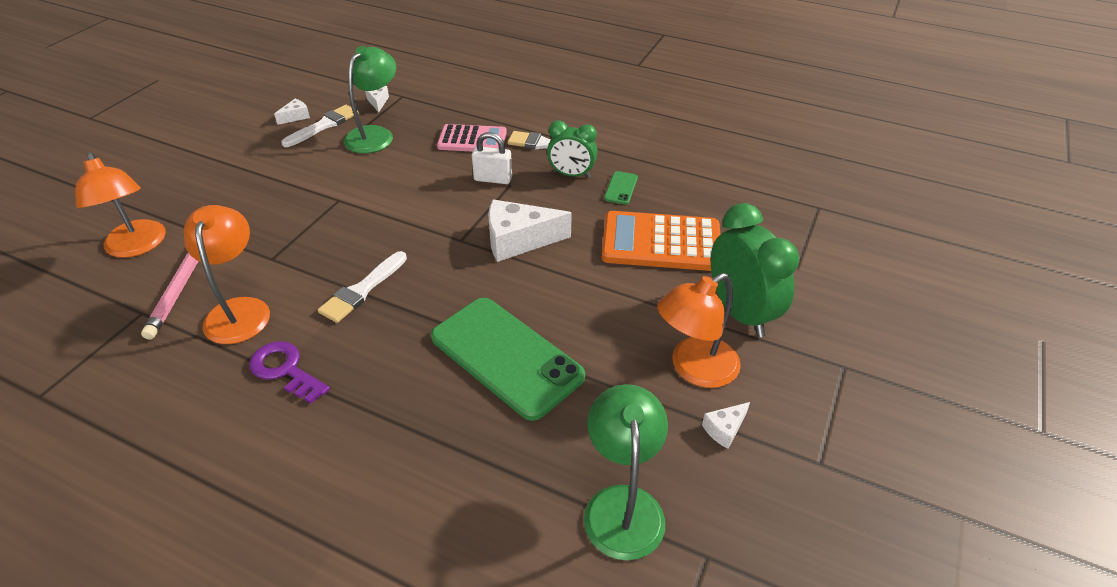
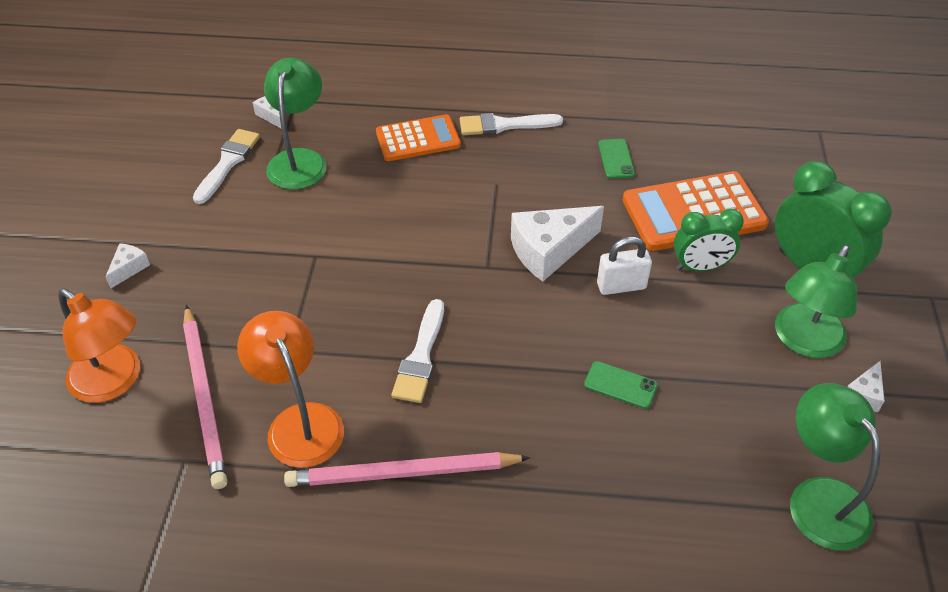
camera: 20 degrees left, 5 degrees up
(285, 370) = (402, 473): purple key -> pink pencil
(296, 117) = (183, 159): white cheese -> white cheese (129, 268)
(472, 140) = (418, 139): pink calculator -> orange calculator
(493, 179) = (473, 183): white padlock -> white padlock (621, 286)
(506, 357) = (620, 385): green phone -> green phone, size x0.41
(571, 174) = (555, 156): green clock -> green clock (700, 267)
(694, 369) = (803, 341): orange lamp -> green lamp

